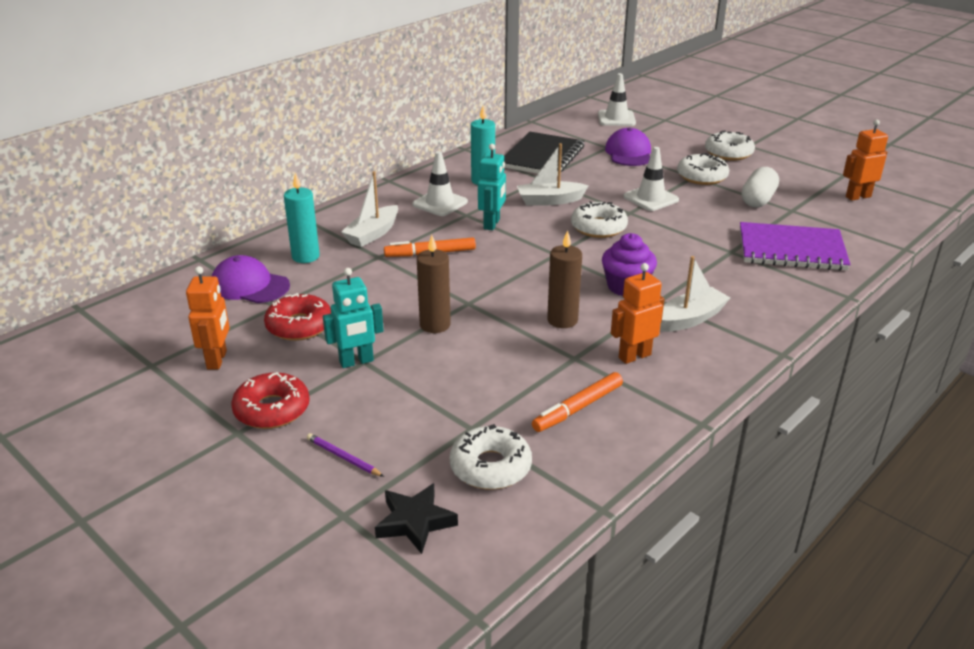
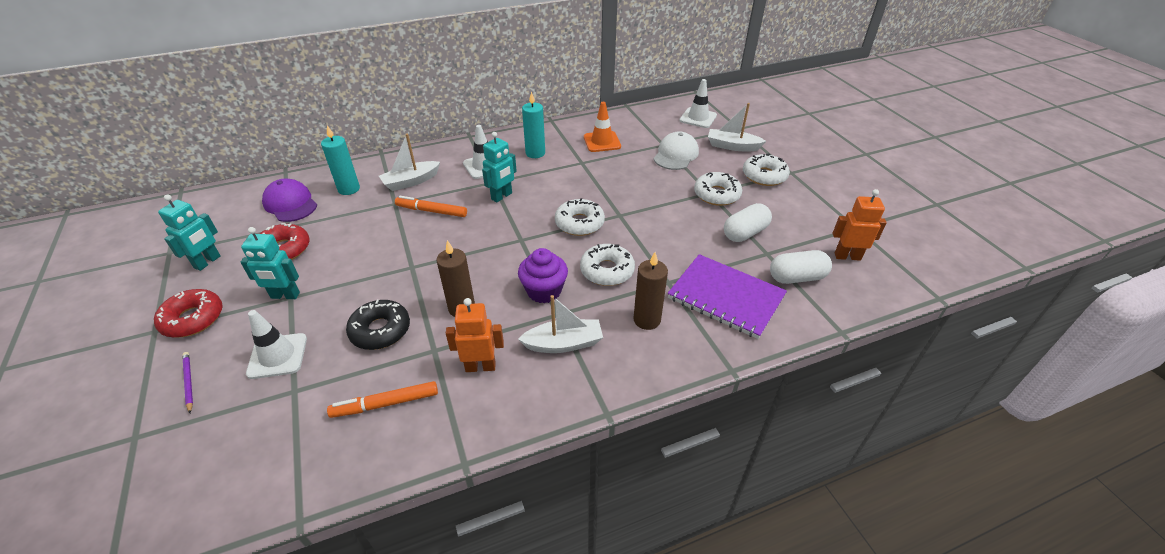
camera: 25 degrees right, 10 degrees up
(217, 360) = (207, 262): orange robot -> turquoise robot
(415, 522) = (167, 467): black star -> none
(435, 325) = (368, 280): brown candle -> brown candle (647, 320)
(490, 467) = (268, 436): white donut -> white donut (607, 271)
(501, 359) = (380, 330): none -> black donut
(542, 157) = (602, 142): black notebook -> orange traffic cone
(550, 201) = (567, 186): white boat -> white boat (732, 146)
(629, 153) = (676, 155): purple cap -> white cap
(651, 198) = (650, 205): white traffic cone -> white traffic cone (277, 356)
(833, 221) = (796, 277): none -> white capsule

